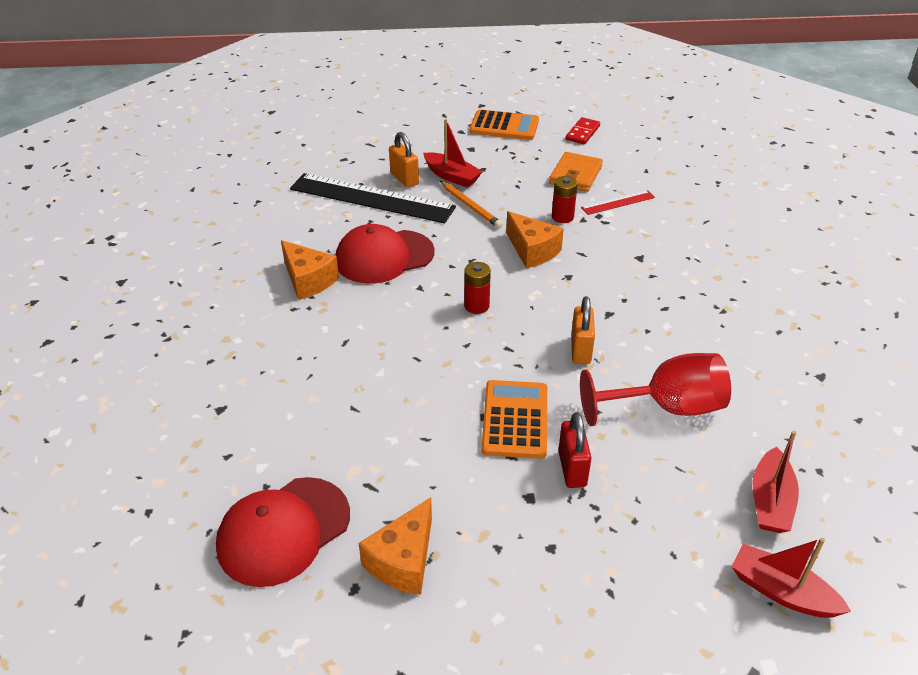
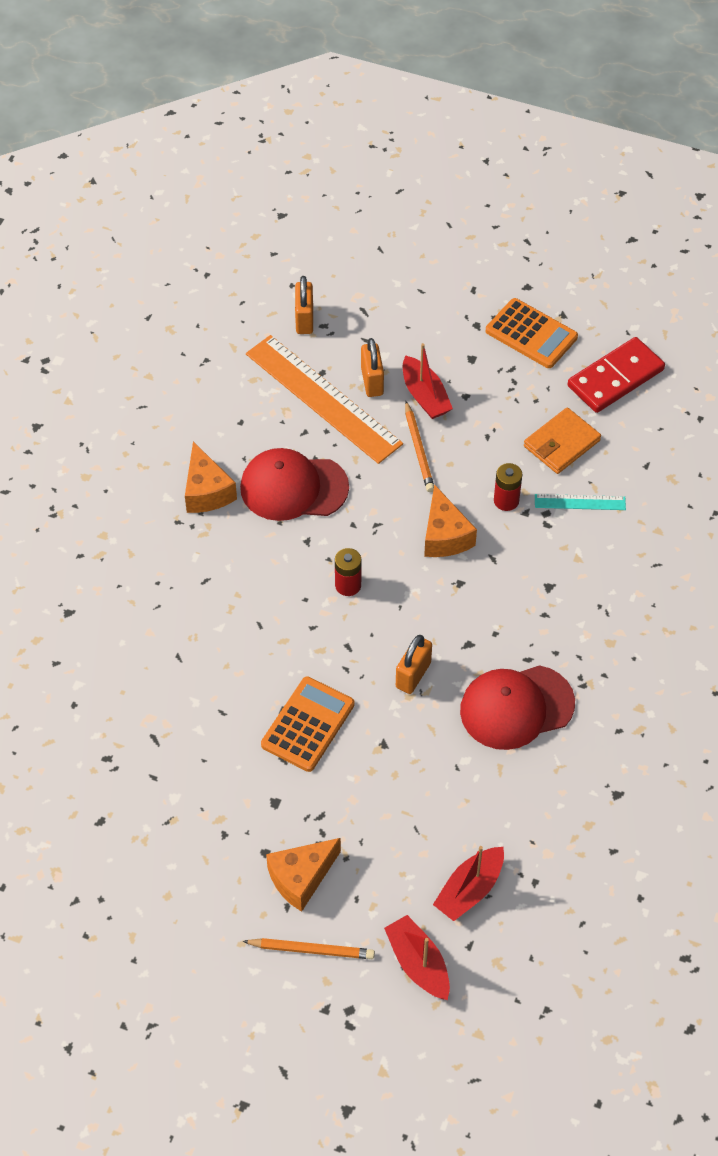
camera: 25 degrees right, 15 degrees up
(283, 531) = (70, 750): red cap -> red cap (516, 707)
(326, 159) = (304, 320): none -> orange padlock
(371, 198) = (323, 399): black ruler -> orange ruler
(403, 561) = (147, 814): orange cheese -> orange cheese (301, 878)
(572, 469) = (326, 791): red padlock -> none
(582, 133) = (615, 378): red domino -> red domino, size x1.72
(618, 202) = (580, 502): red ruler -> turquoise ruler
(667, 407) = (449, 767): red goblet -> none
(667, 626) = (311, 950): none -> orange pencil

